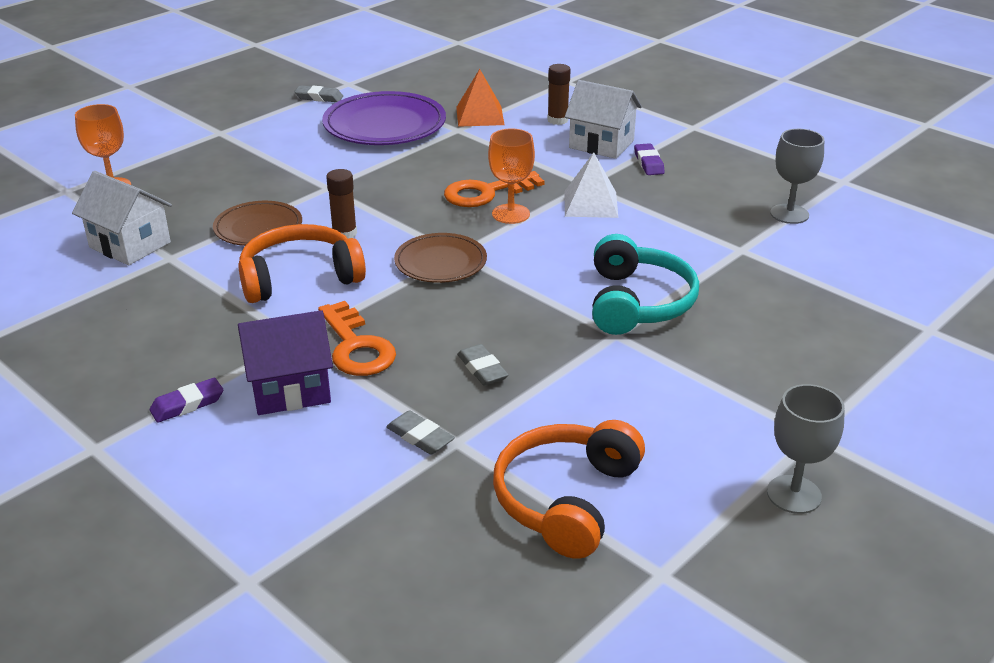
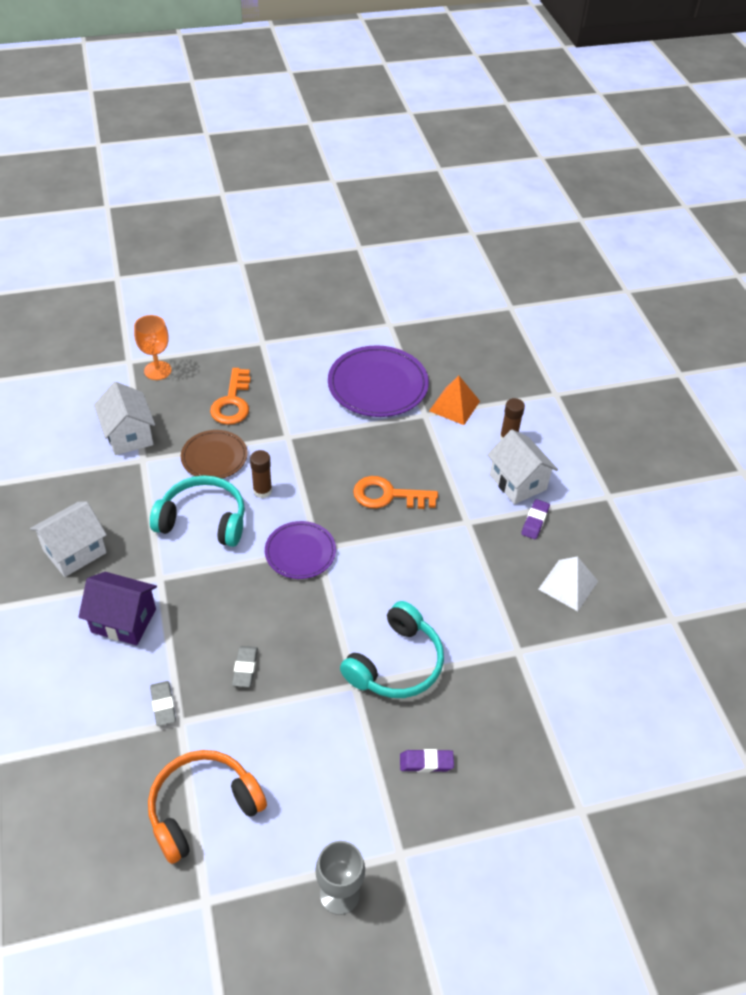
camera: 30 degrees right, 15 degrees up
(160, 358) = (74, 551): none -> white house
(187, 404) = (61, 600): purple eraser -> purple eraser (426, 762)
(299, 277) = (203, 520): orange headphones -> turquoise headphones
(319, 97) = (356, 332): grey eraser -> none
(356, 347) = (188, 604): orange key -> orange key (232, 402)
(440, 262) = (300, 552): brown plate -> purple plate
(510, 214) = (386, 527): orange goblet -> none
(590, 204) = (451, 545): white pyramid -> white pyramid (568, 585)
(789, 214) = (592, 633): grey goblet -> none

